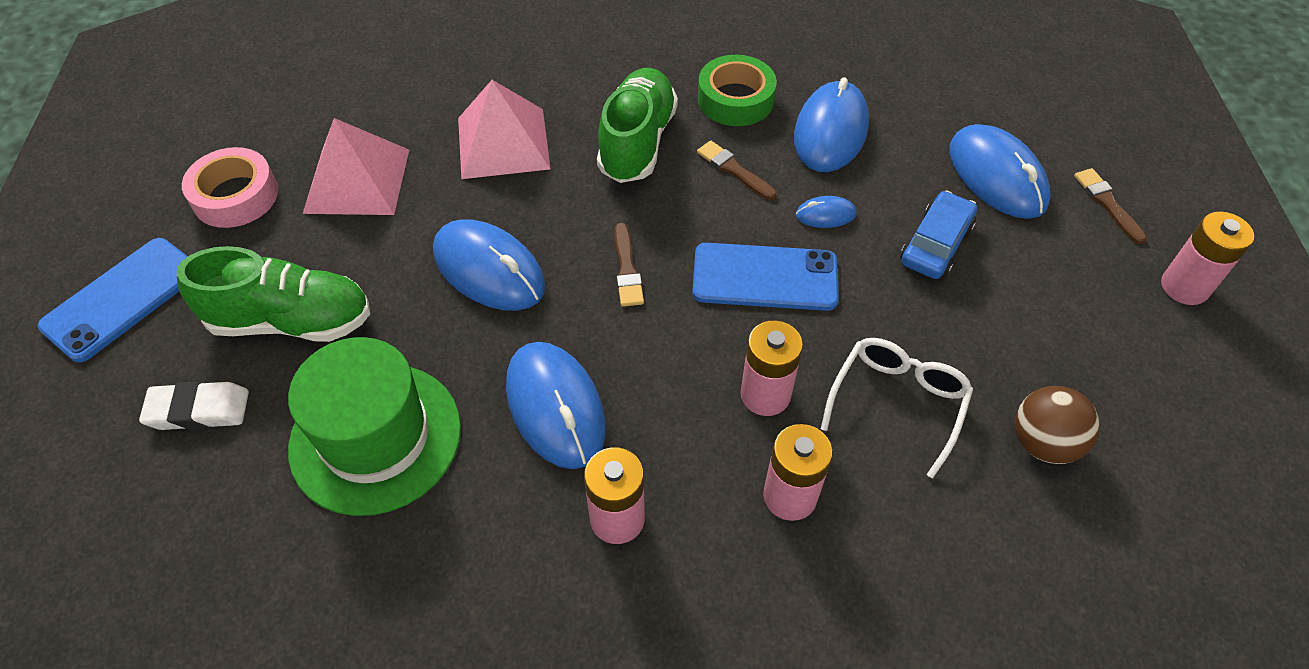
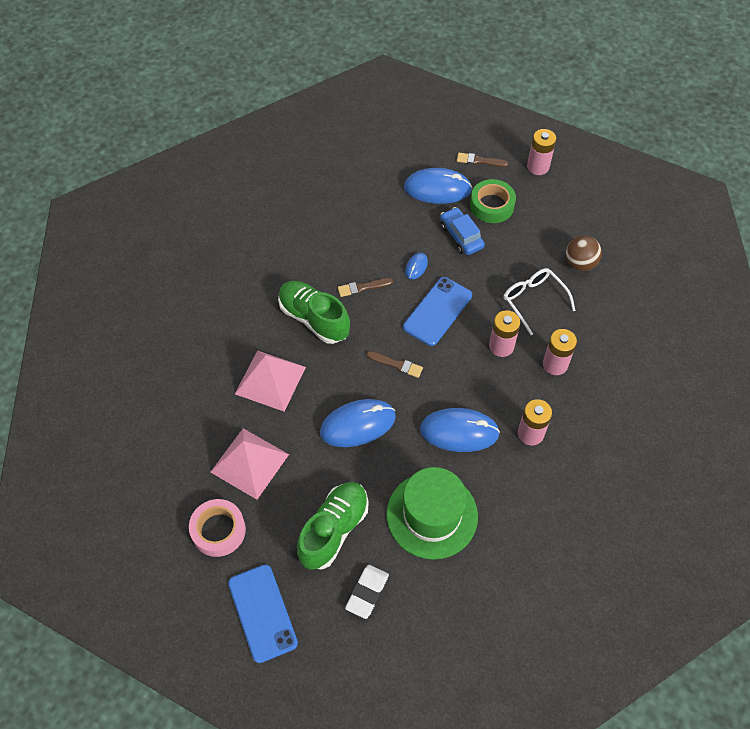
camera: 60 degrees left, 5 degrees up
(735, 99) = (314, 260): green tape -> green tape (492, 205)
(830, 131) = (365, 234): blue mouse -> none

